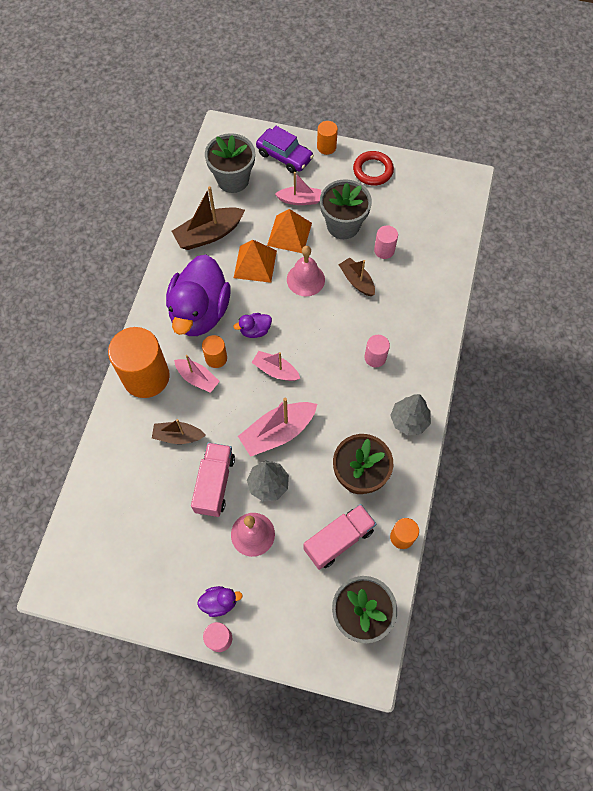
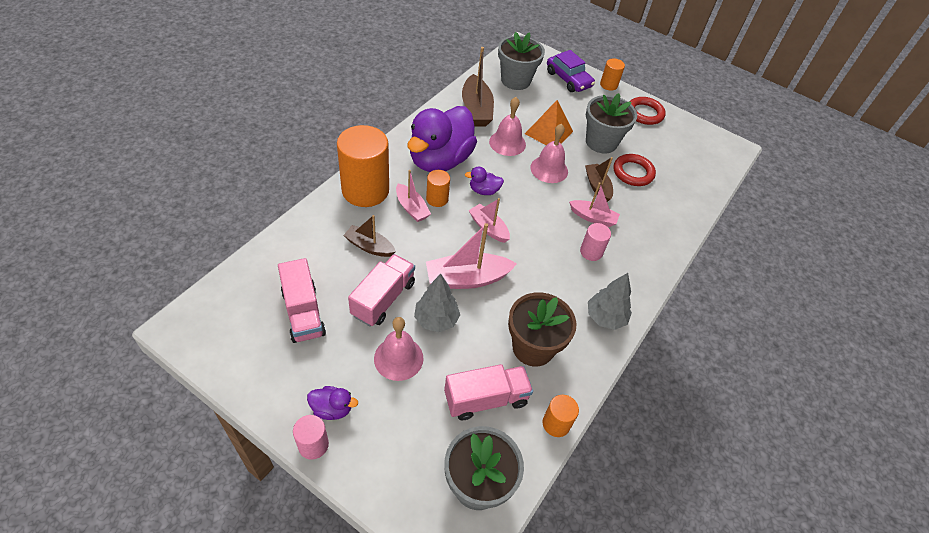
camera: 15 degrees right, 15 degrees down
(153, 526) = (303, 312): none -> pink truck
(209, 234) = (476, 109): brown boat -> brown boat turned 90 degrees counterclockwise
(255, 264) = (507, 143): orange pyramid -> pink bell
(300, 200) = (569, 112): pink boat -> pink boat (593, 217)
(384, 250) = (633, 172): pink cylinder -> red ring

